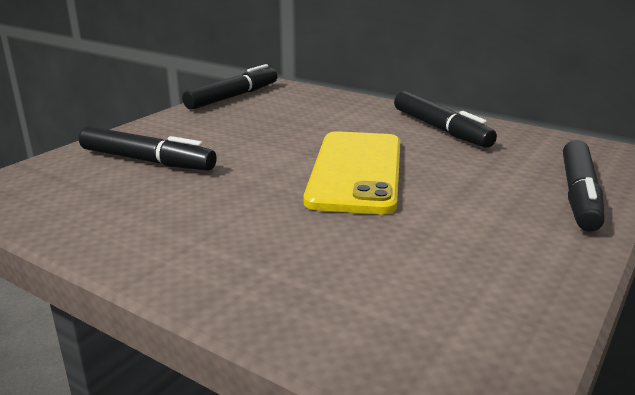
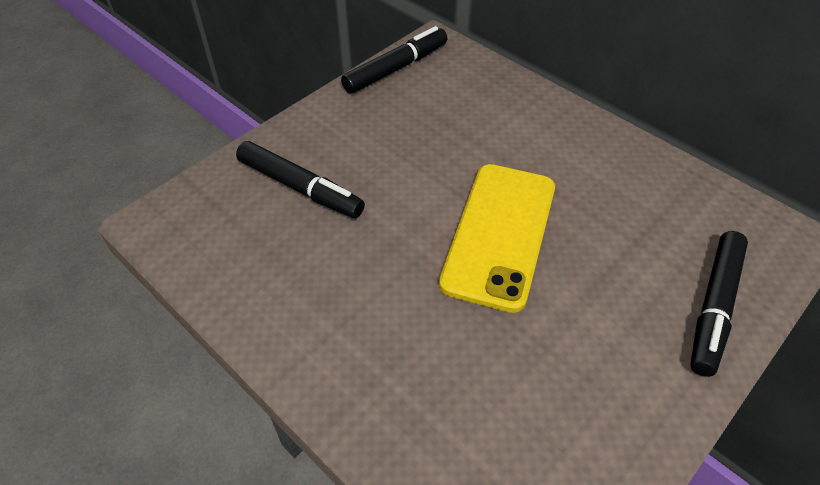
camera: 10 degrees right, 25 degrees up
(440, 129) = (605, 163): black marker -> none

